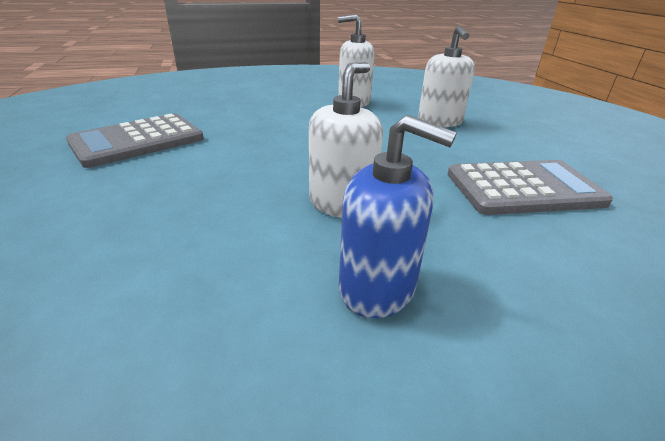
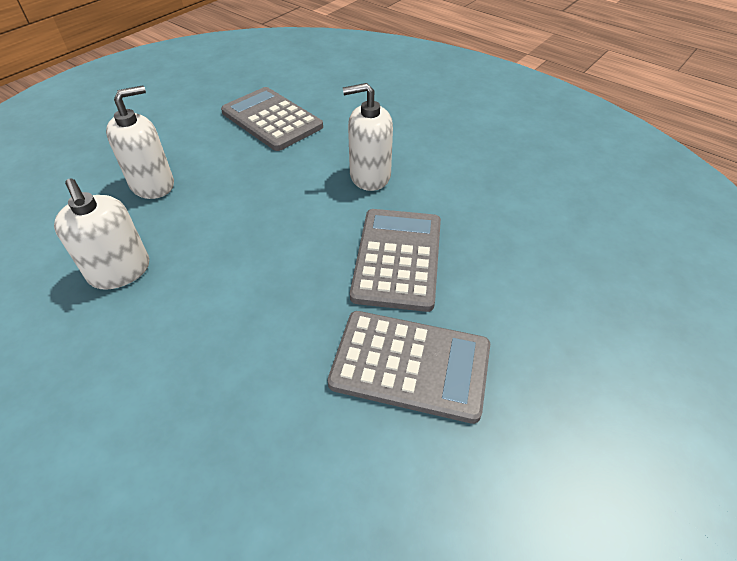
camera: 125 degrees left, 15 degrees up
(215, 171) = (397, 259): none -> grey calculator
(377, 287) = (425, 138): blue soap dispenser -> none

